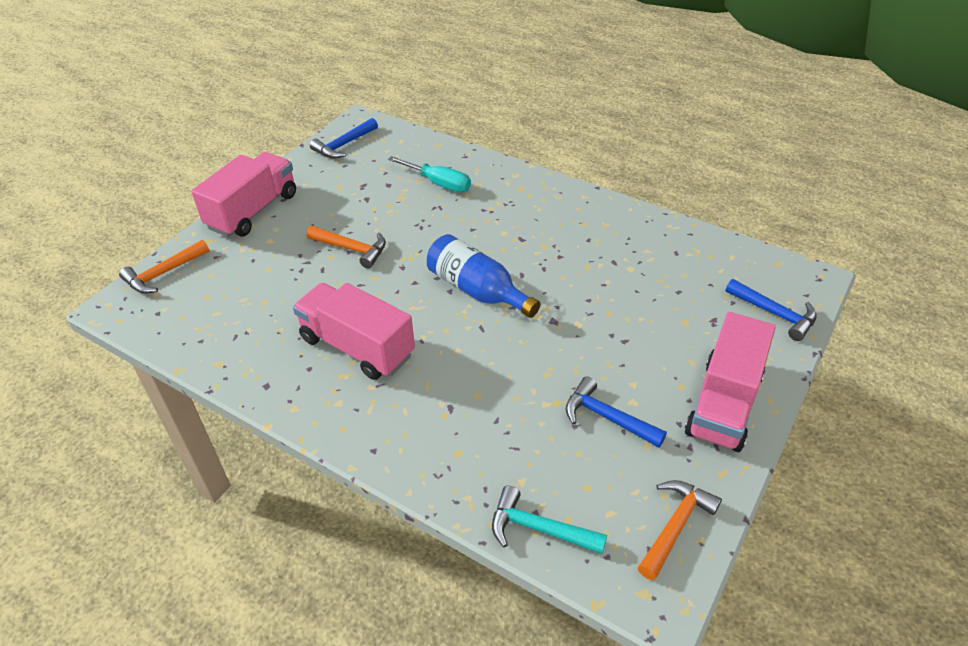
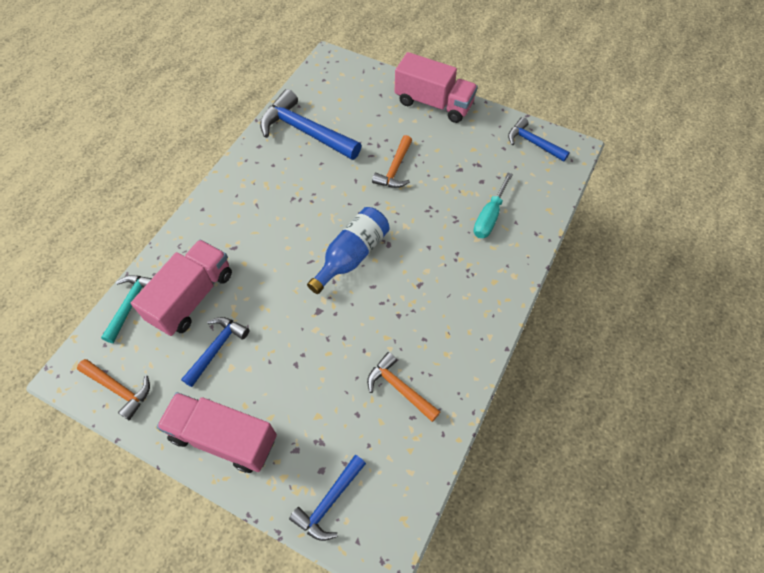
camera: 85 degrees right, 15 degrees up
(163, 274) = (360, 73): orange hammer -> orange hammer (399, 388)
(256, 333) = (305, 131): none -> blue hammer
(357, 347) = (291, 187): pink truck -> pink truck (192, 297)

